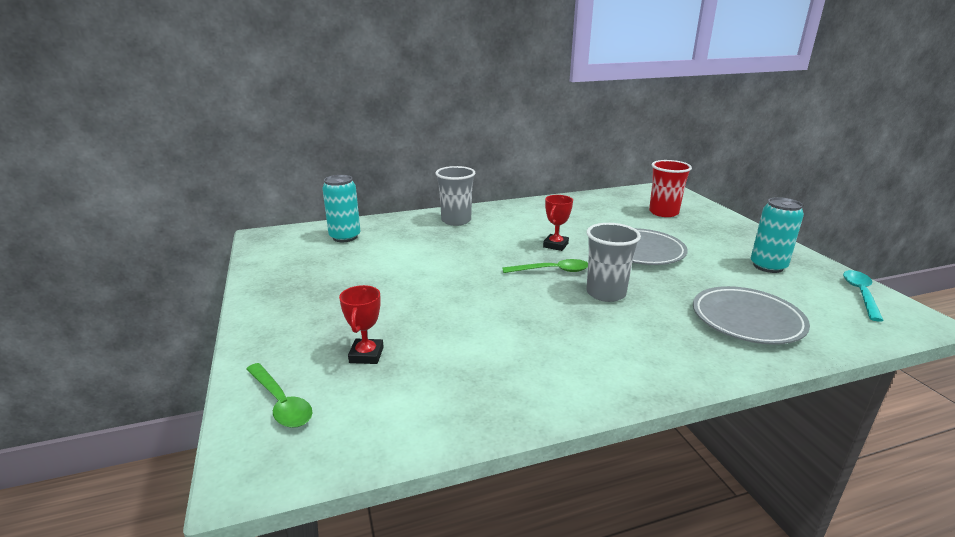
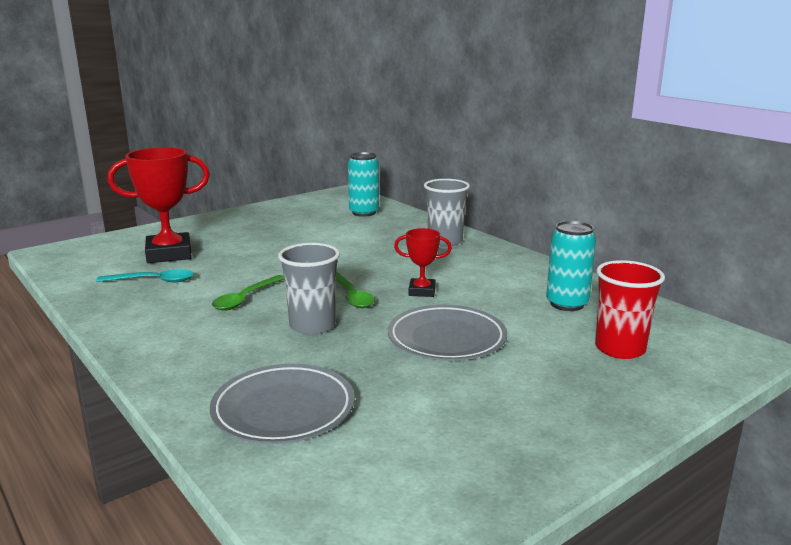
camera: 70 degrees right, 5 degrees down
(281, 402) = (111, 245): green spoon -> green spoon (246, 298)
(366, 355) = (169, 254): red trophy -> red trophy, size x1.90
(768, 266) = (473, 435): turquoise can -> turquoise can (567, 304)
(860, 294) = (422, 522): turquoise spoon -> turquoise spoon (153, 281)

